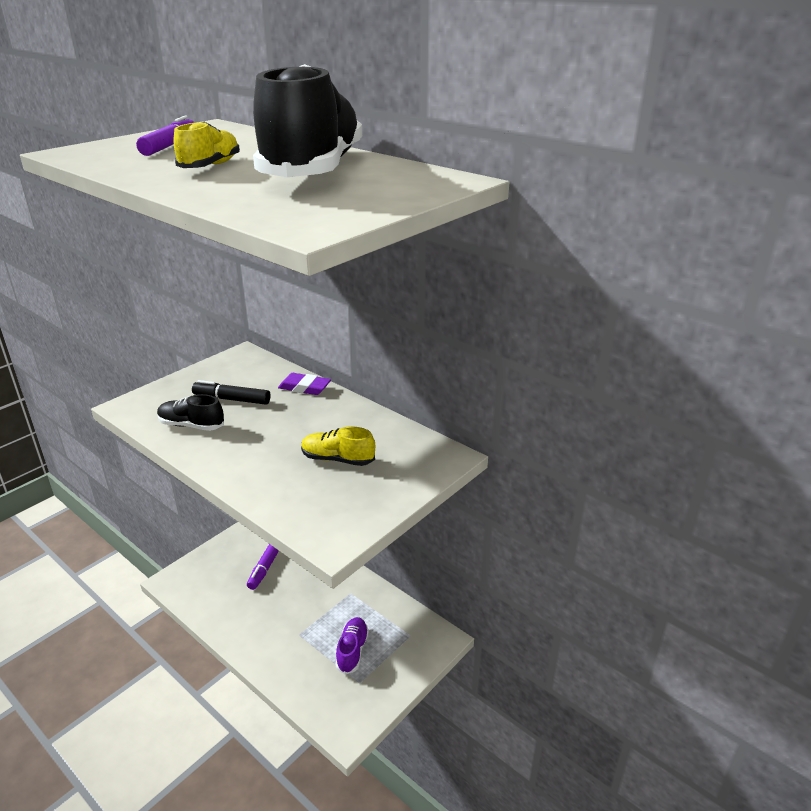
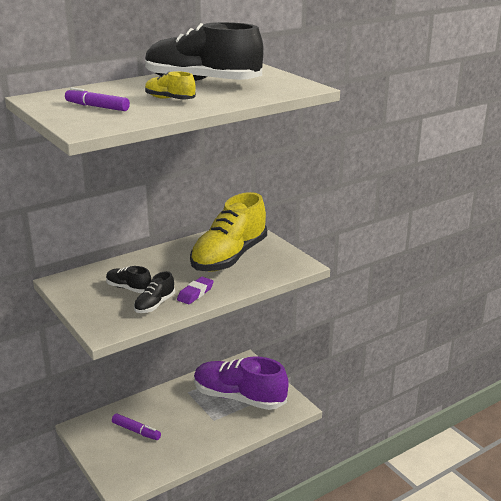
camera: 75 degrees left, 5 degrees down
(232, 399) = (128, 288): black marker -> black shoe
(304, 388) = (134, 261): purple eraser -> purple eraser (195, 293)
(337, 459) = (229, 257): yellow shoe -> yellow shoe, size x2.23
(352, 650) = (239, 397): purple shoe -> purple shoe, size x2.23

